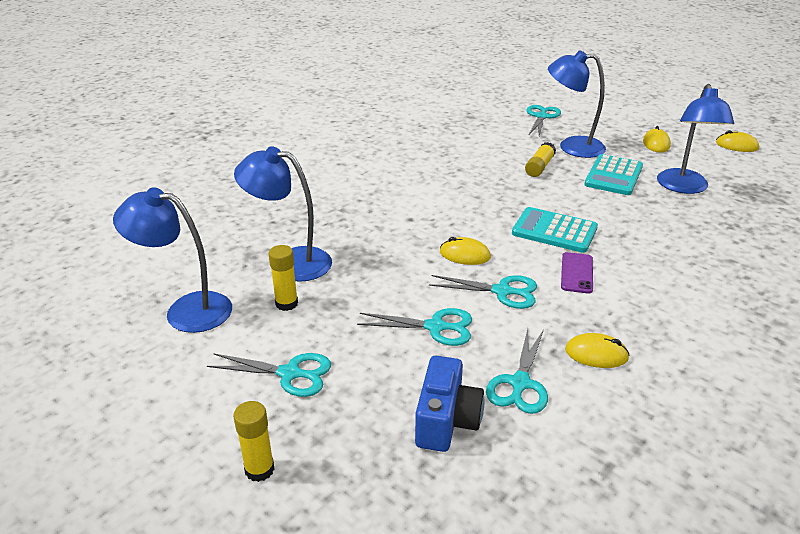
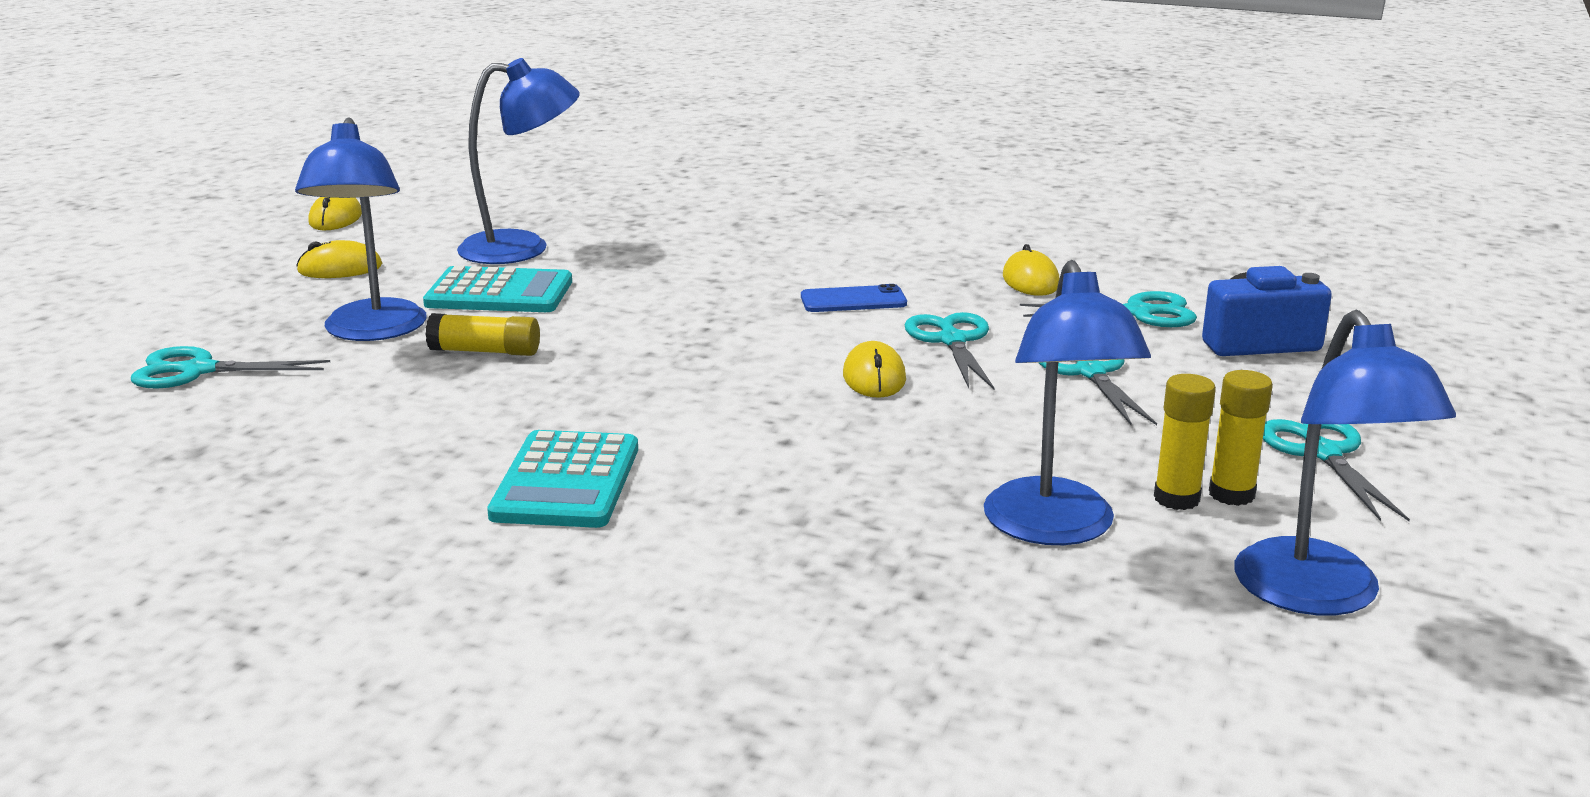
camera: 110 degrees left, 10 degrees down
(259, 469) = (1494, 431): yellow glue stick -> yellow glue stick (1231, 494)
(554, 231) = (738, 322): turquoise calculator -> turquoise calculator (566, 482)
(576, 273) = (853, 300): purple phone -> blue phone

